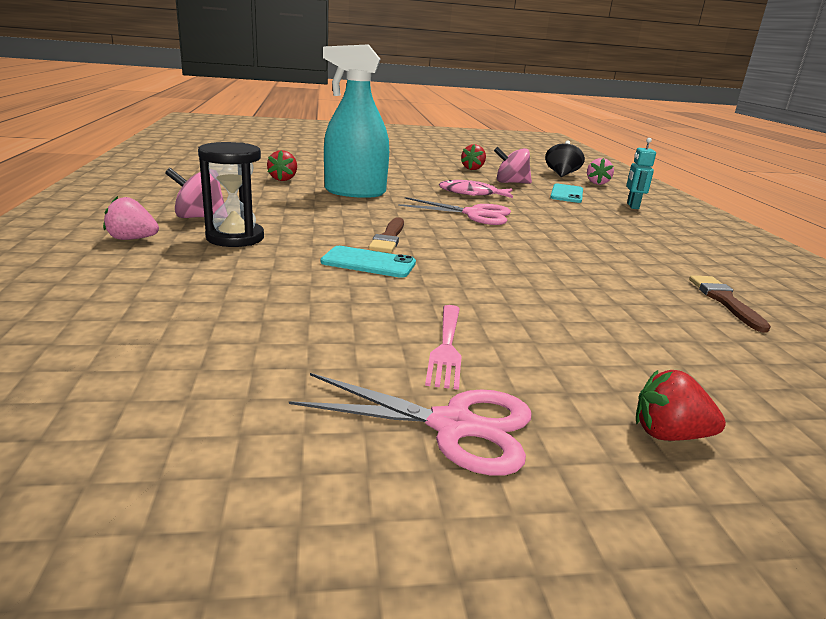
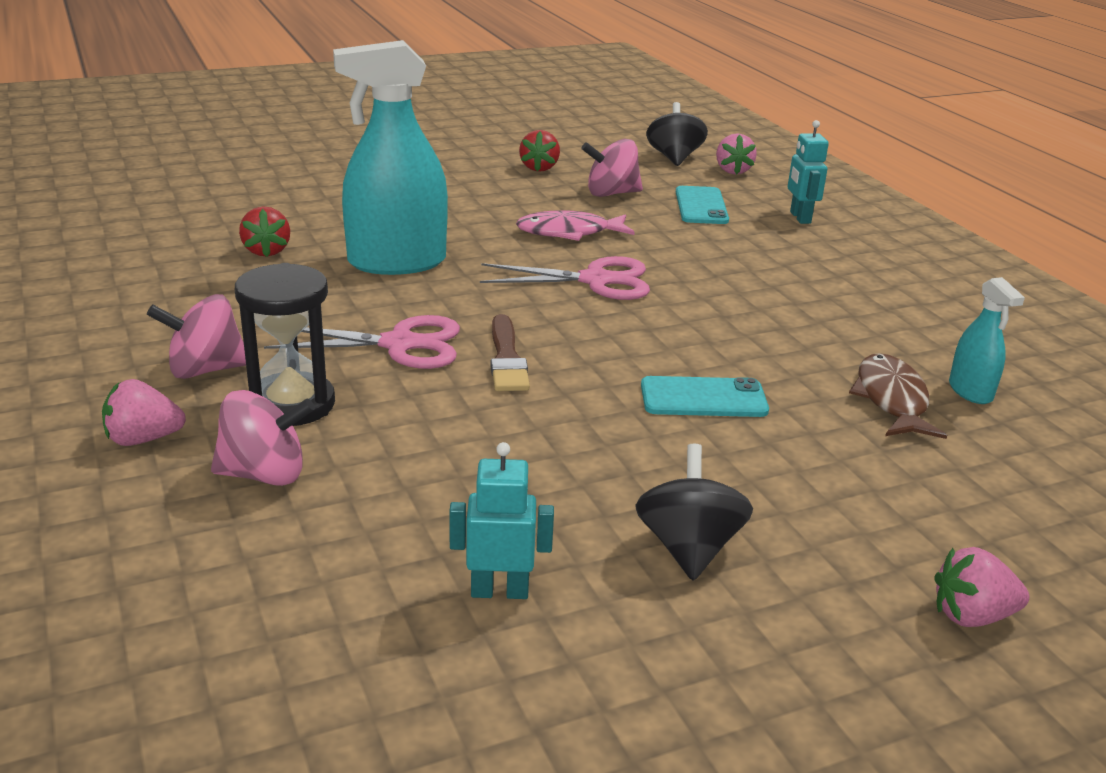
camera: 15 degrees left, 5 degrees up
(186, 264) = (264, 474): none -> pink spinning top
(285, 346) = (499, 591): none -> turquoise robot
(368, 263) = (509, 416): turquoise phone -> turquoise phone (703, 398)
(446, 348) = (688, 548): pink fork -> black spinning top
(453, 425) = (753, 660): pink scissors -> pink scissors (399, 344)
(657, 296) = (891, 399): none -> brown fish
(668, 434) = (971, 616): red strawberry -> pink strawberry
(724, 301) = (970, 391): brown brush -> turquoise spray bottle

